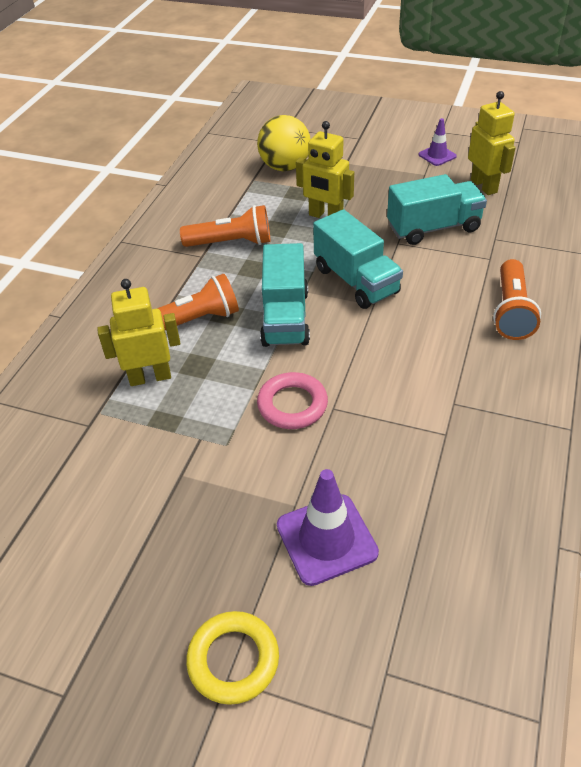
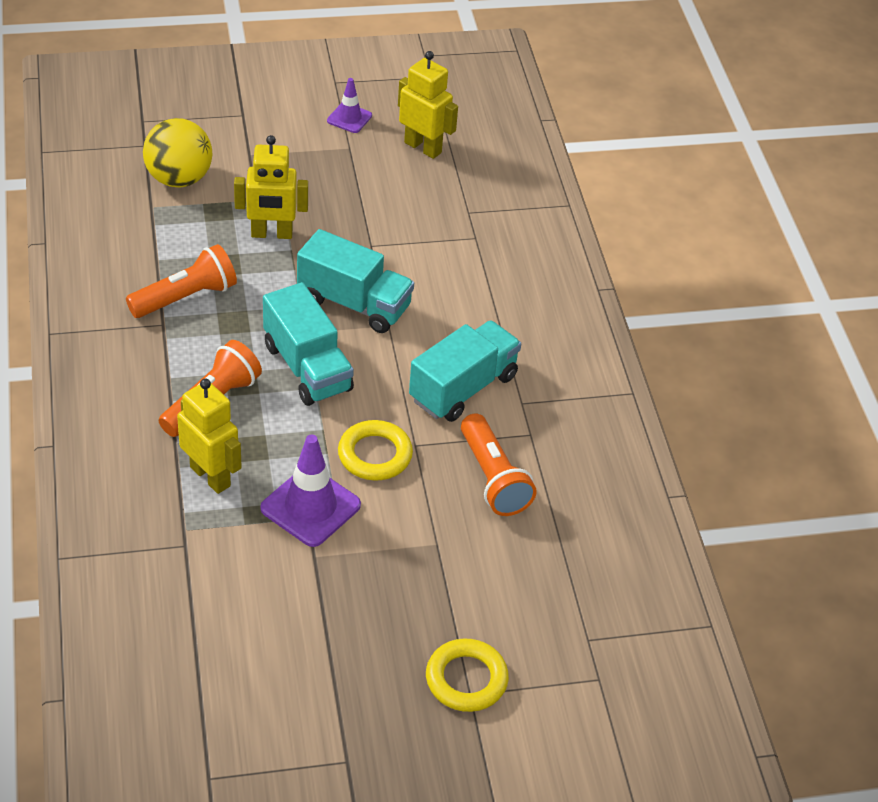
camera: 35 degrees left, 0 degrees up
(150, 377) = (210, 476): yellow robot -> yellow robot turned 90 degrees clockwise
(292, 405) = (375, 455): pink ring -> yellow ring
(326, 539) = (482, 561): purple traffic cone -> purple traffic cone (310, 507)
(433, 228) = (398, 216): turquoise truck -> turquoise truck (463, 388)
(511, 311) = (526, 292): orange flashlight -> orange flashlight (493, 478)

